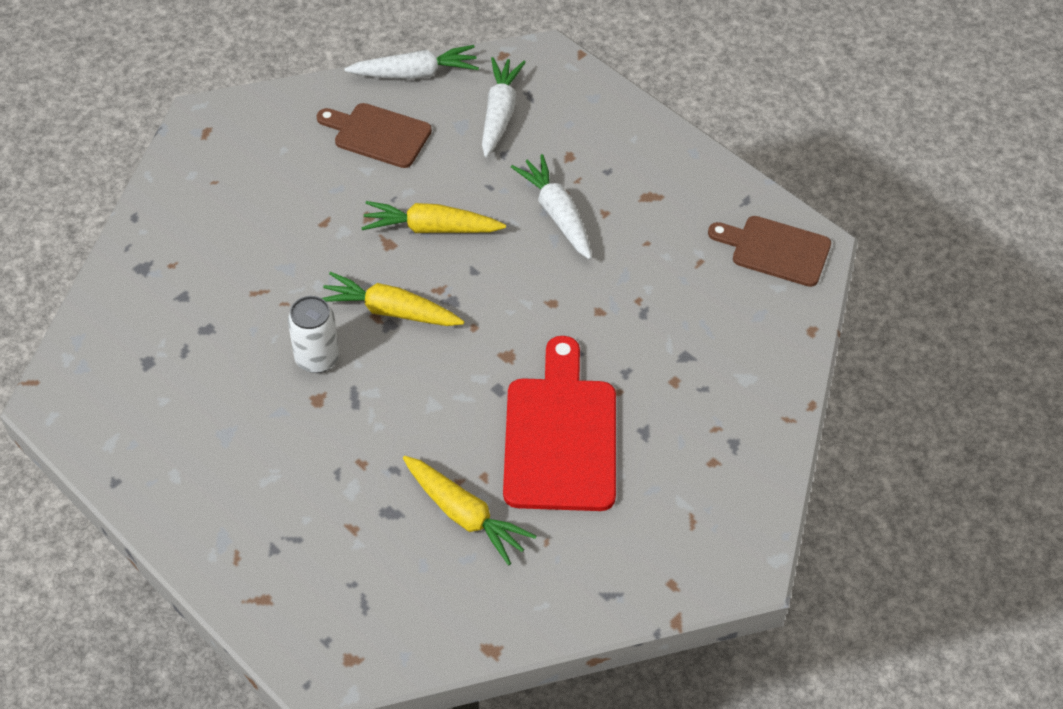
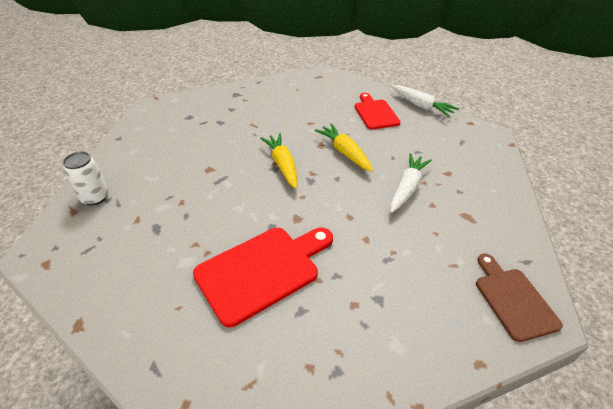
camera: 55 degrees right, 10 degrees down
(317, 358) = (232, 157): white can -> white can (95, 197)
(378, 134) = (375, 113): brown cutting board -> red cutting board
(464, 514) = (174, 258): yellow carrot -> none
(499, 114) = (437, 138): white carrot -> none

